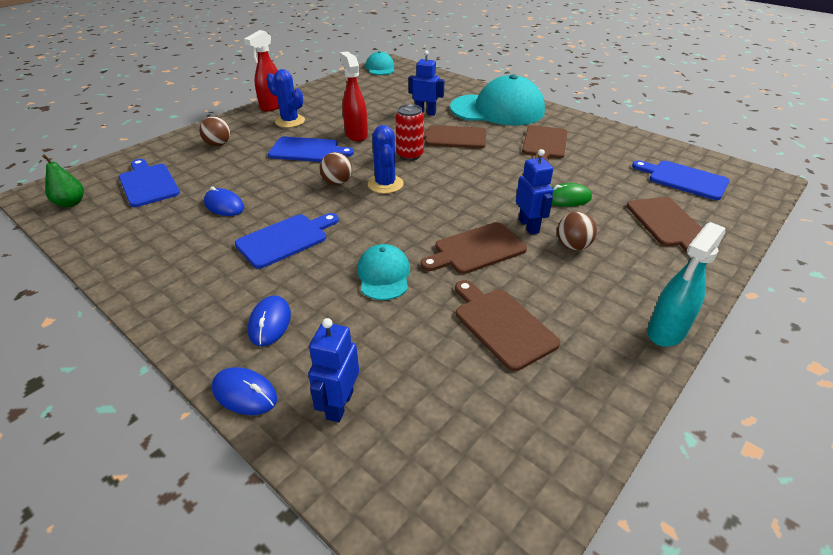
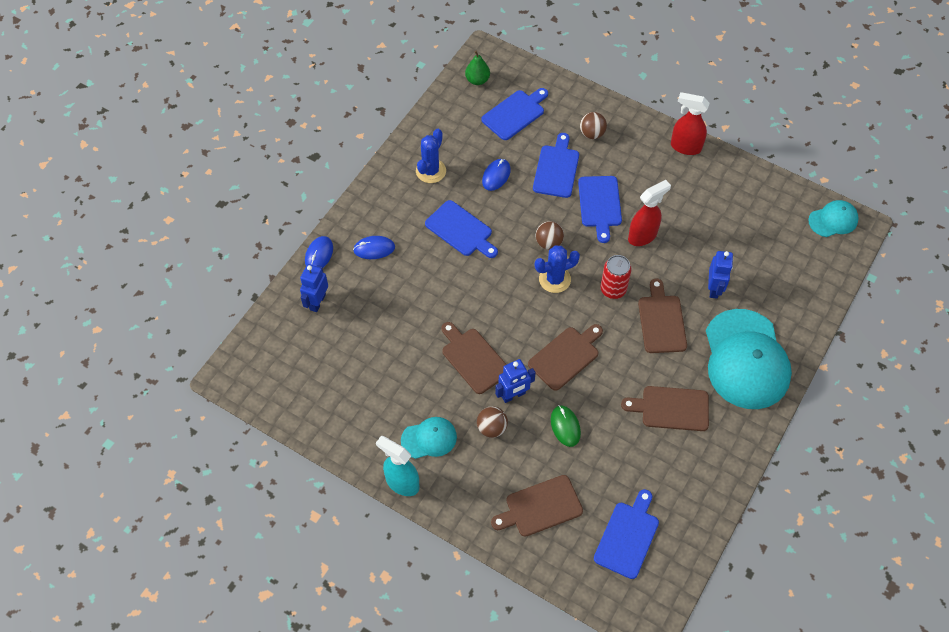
camera: 80 degrees right, 20 degrees up
(245, 168) = (556, 169): none -> blue cutting board
(290, 121) = (655, 173): blue cactus -> blue cactus (431, 171)
(339, 405) = (317, 302): blue robot -> blue robot turned 75 degrees counterclockwise
(383, 275) = (431, 302): turquoise cap -> turquoise cap (429, 438)
(502, 325) = (393, 380): brown cutting board -> brown cutting board (565, 356)

